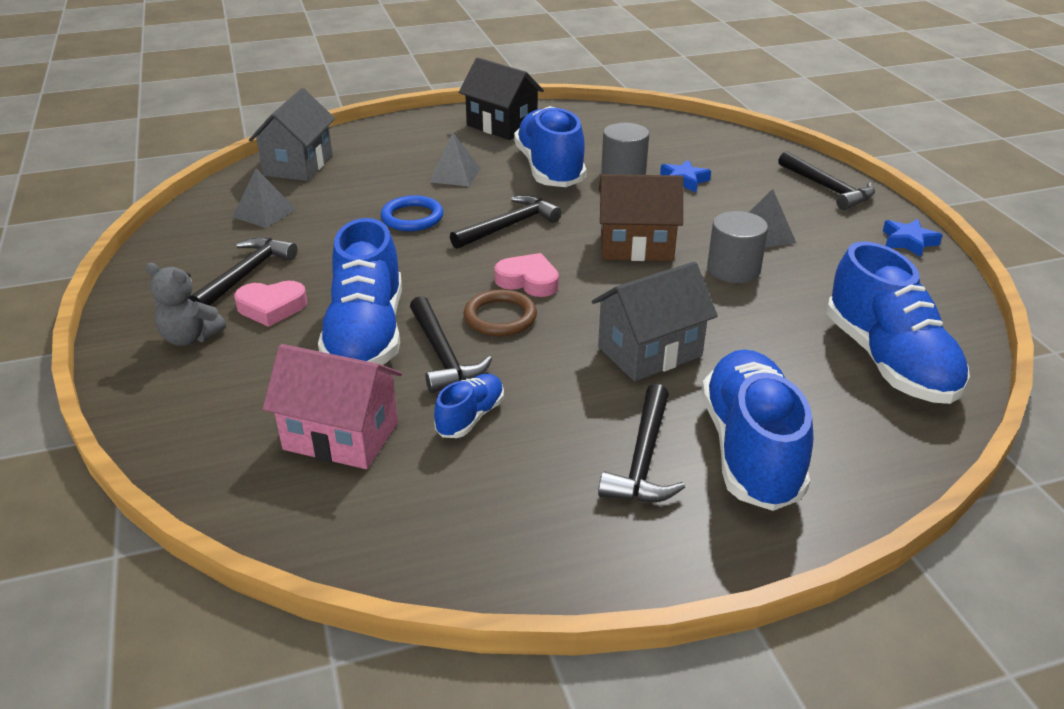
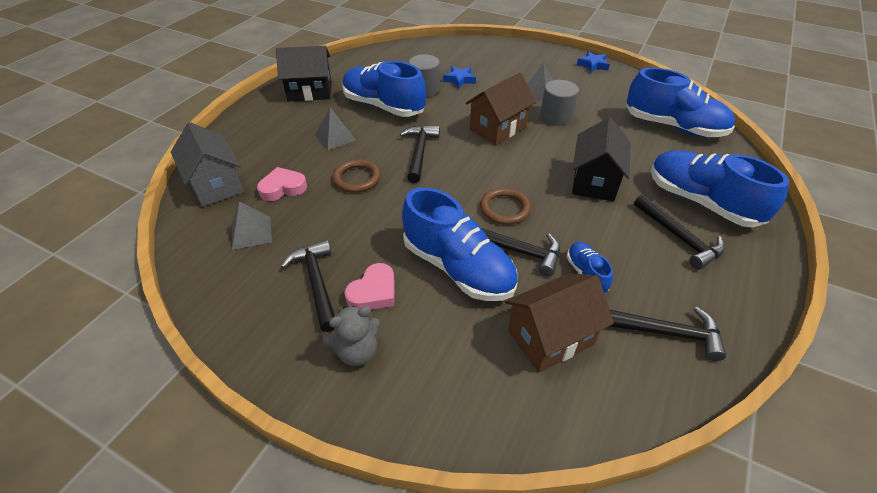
camera: 45 degrees left, 10 degrees up
(341, 436) = (550, 337): pink house -> brown house
(412, 217) = (356, 178): blue ring -> brown ring
(528, 281) = (483, 179): pink heart -> pink heart (283, 188)
(649, 351) = (594, 181): grey house -> black house
(827, 188) = (524, 53): black hammer -> black hammer (665, 332)

